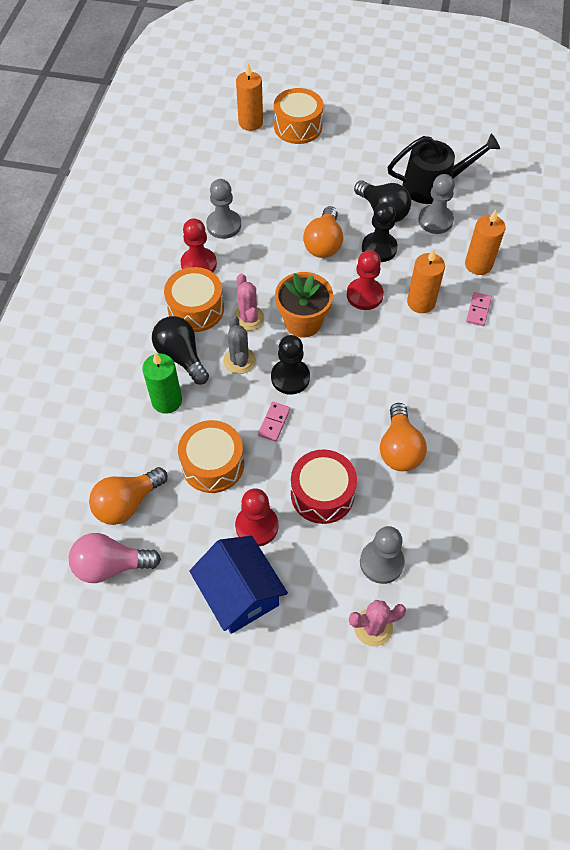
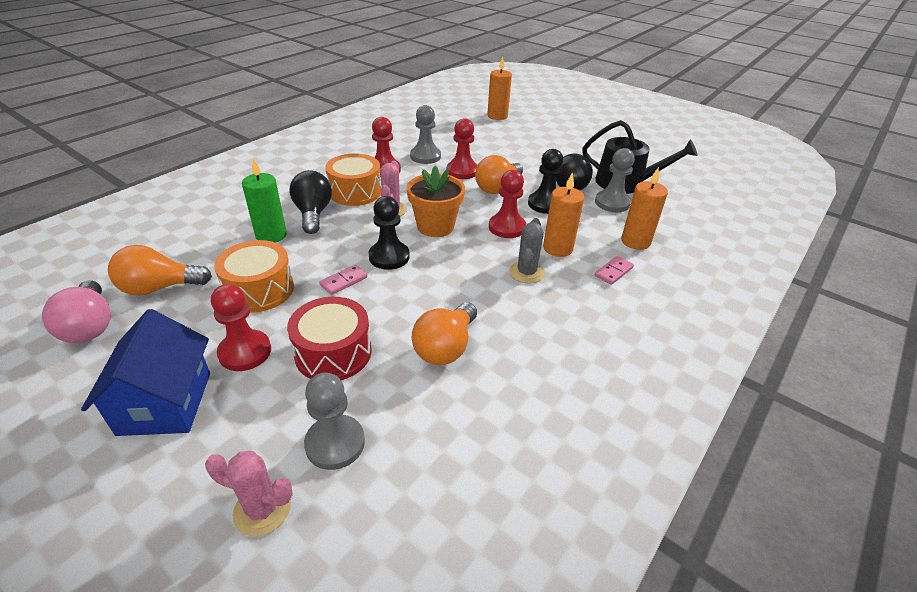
camera: 25 degrees right, 20 degrees down
(111, 565) = (90, 326): pink light bulb -> pink light bulb turned 135 degrees counterclockwise
(239, 360) = (357, 232): grey cactus -> grey cactus (526, 272)
(275, 233) = (462, 171): none -> red pawn
(298, 127) = (532, 126): orange drum -> none

